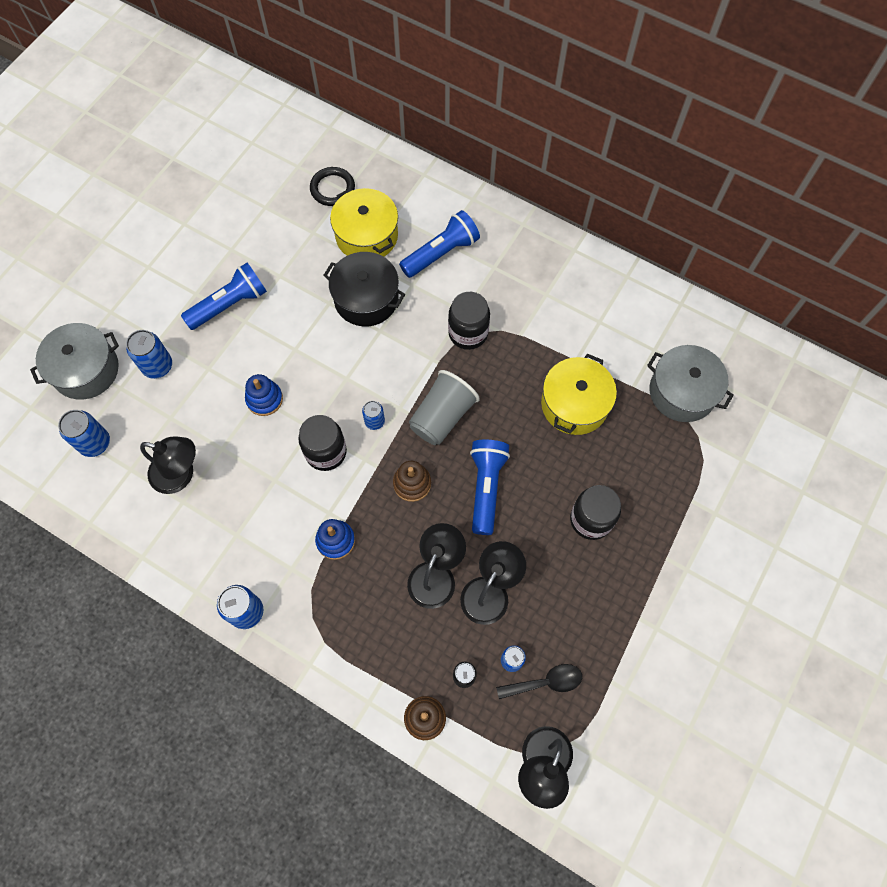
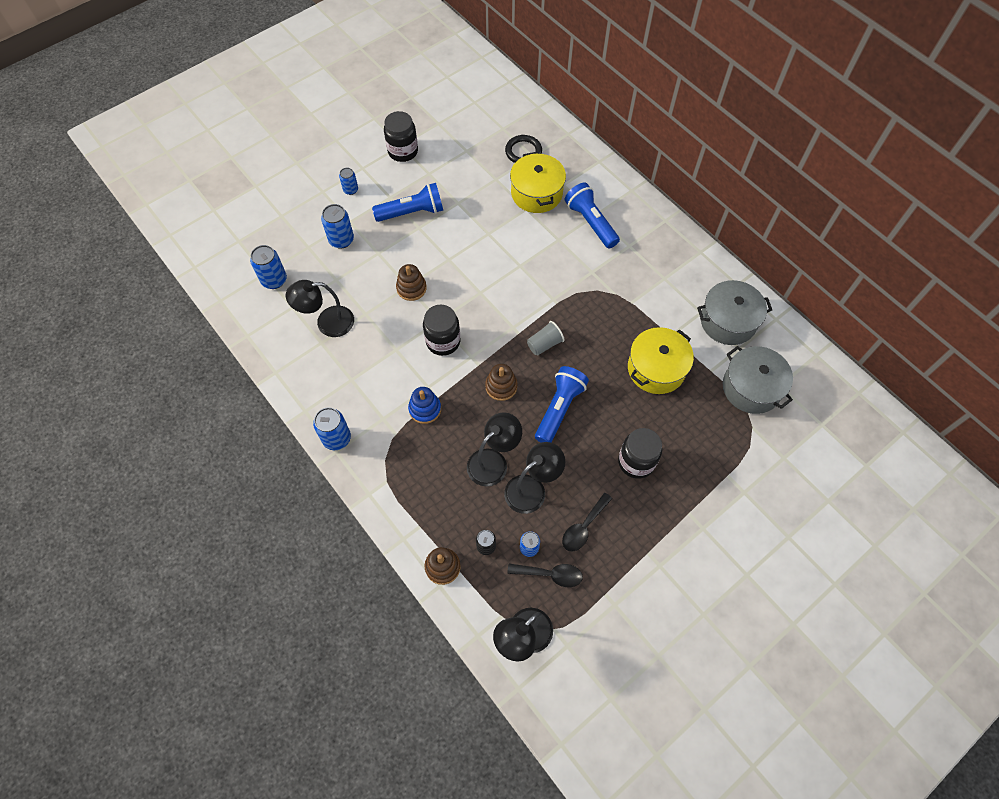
camera: 20 degrees right, 5 degrees down
(86, 370) = (288, 227): grey pot -> grey pot (728, 321)
(180, 475) = (327, 323): black lamp -> black lamp turned 135 degrees clockwise
(264, 399) = (411, 288): blue stacking toy -> brown stacking toy
(366, 299) = (518, 239): black pot -> none
(374, 421) = (489, 331): blue can -> blue can (350, 190)
(441, 253) = (590, 223): blue flashlight -> blue flashlight turned 105 degrees counterclockwise
(442, 416) = (544, 344): grey cup -> grey cup, size x0.60
(468, 333) = (589, 288): black jar -> black jar (403, 151)
(561, 615) = (583, 527): none -> black spoon

